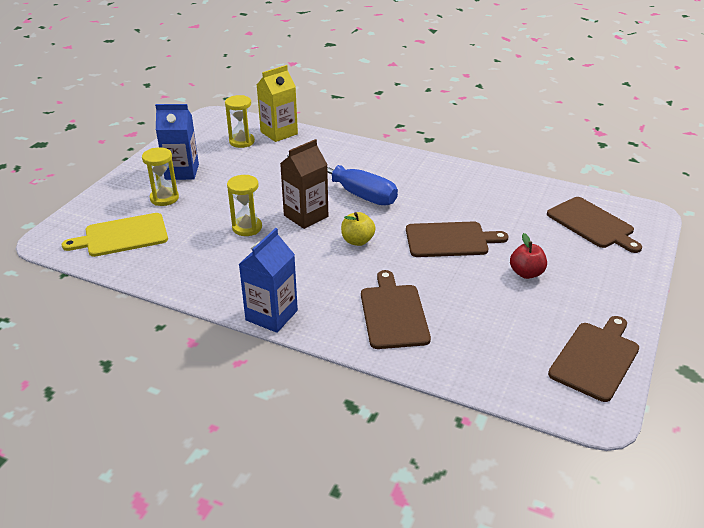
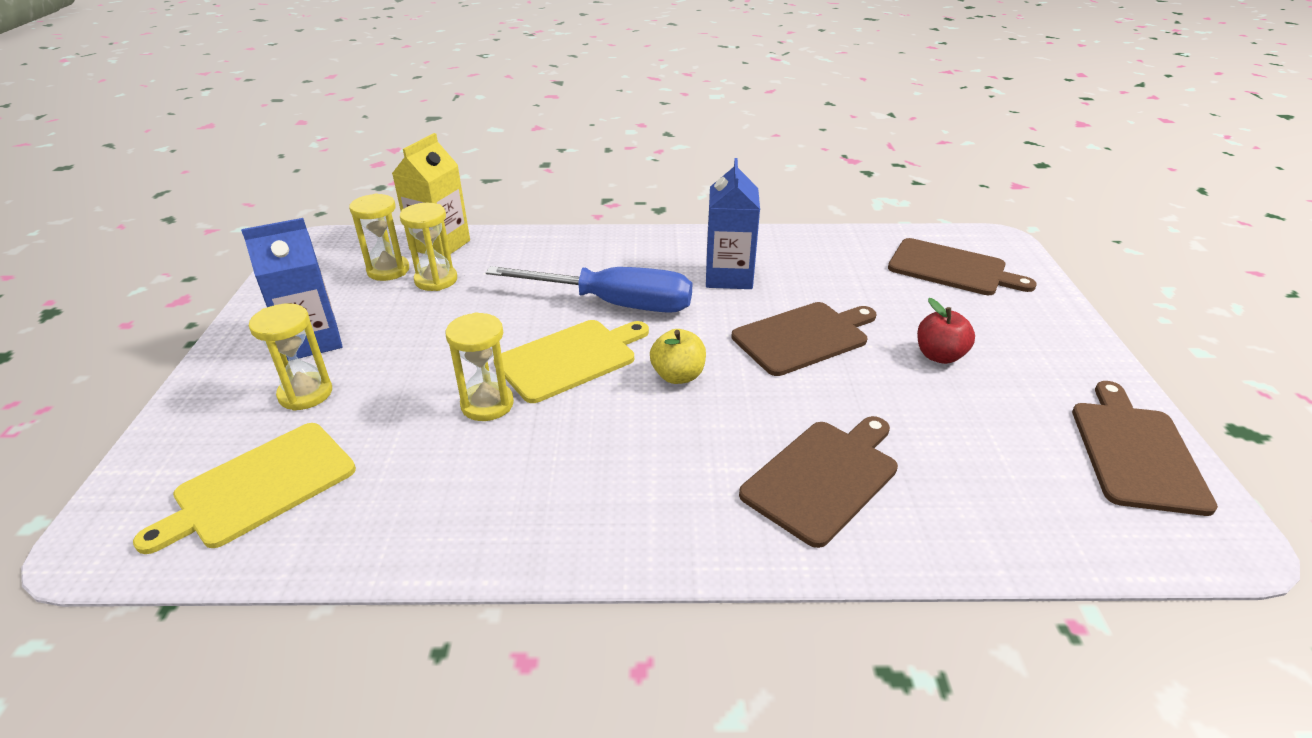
camera: 25 degrees left, 0 degrees up
(263, 153) = (436, 280): none -> yellow hourglass
(271, 315) = (637, 550): blue carton -> blue carton (729, 276)
(306, 216) = (570, 358): brown carton -> yellow cutting board
(393, 313) = (823, 477): brown cutting board -> brown cutting board turned 75 degrees clockwise

